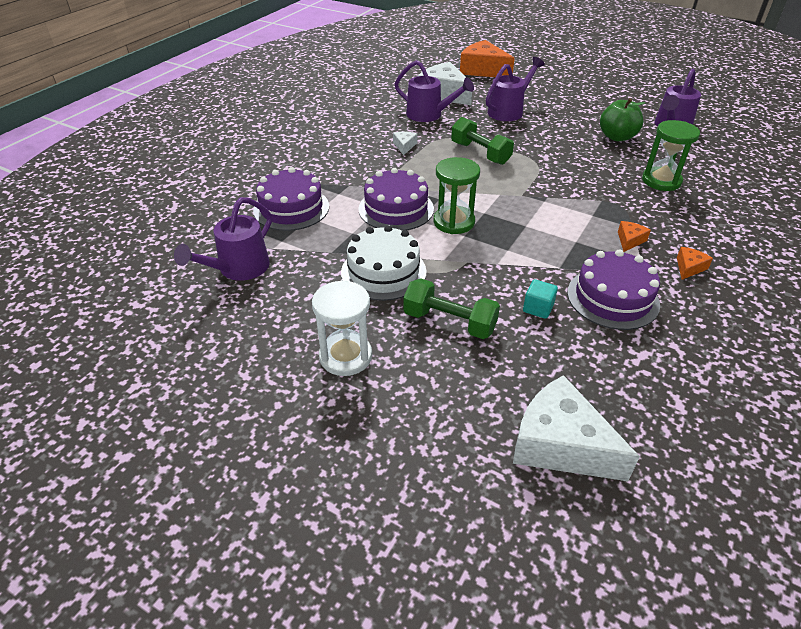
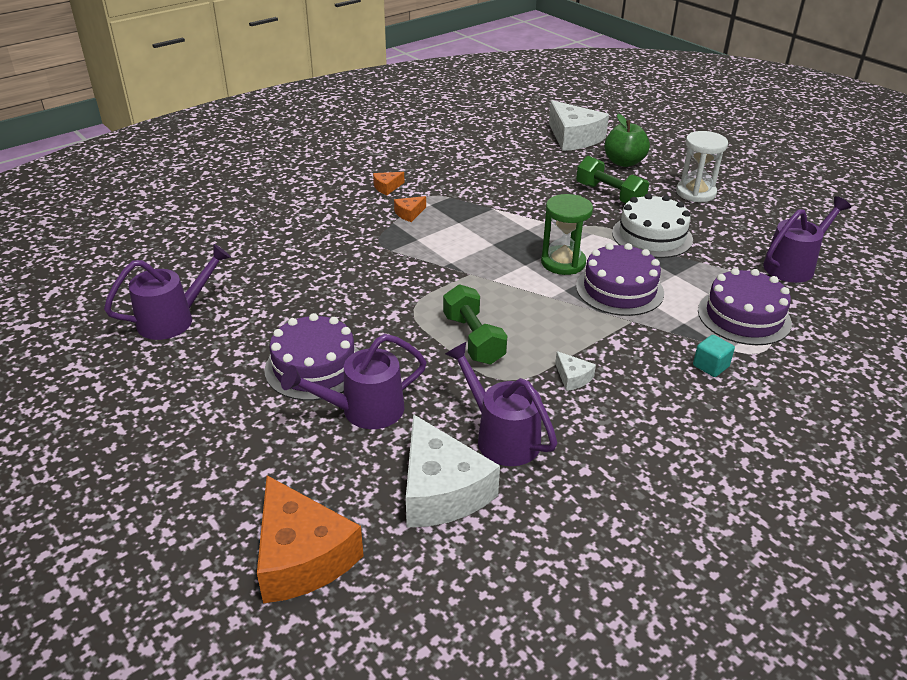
camera: 160 degrees left, 5 degrees down
(404, 146) = (573, 377): white cheese -> white cheese turned 60 degrees counterclockwise
(538, 308) = (535, 189): turquoise cube -> turquoise cube (710, 366)
(612, 298) = (471, 183): purple cake -> purple cake (314, 367)
(617, 137) = (267, 321): green apple -> green apple (624, 162)
(661, 181) = (301, 255): green hourglass -> none

